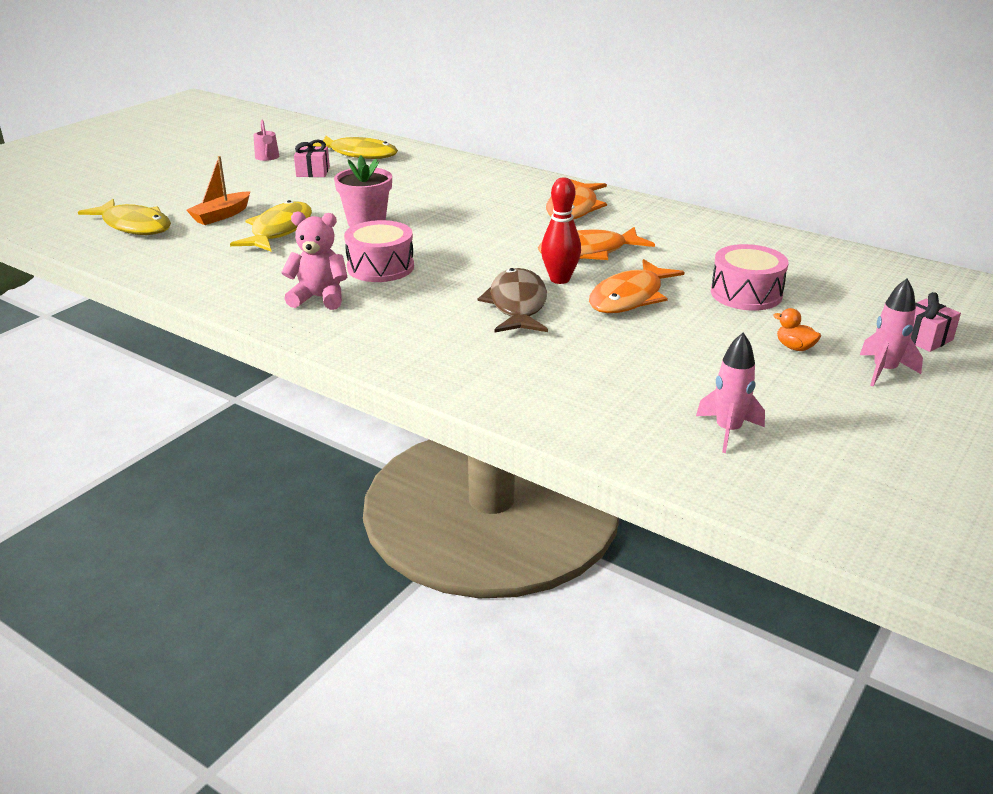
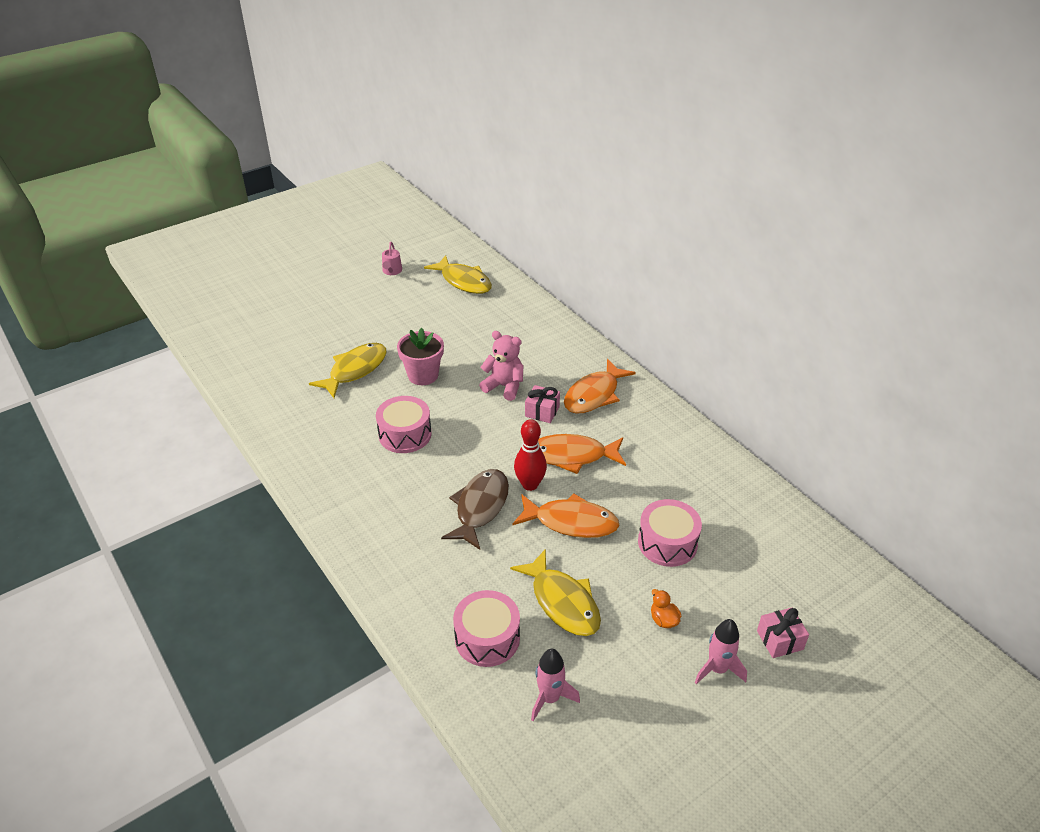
camera: 20 degrees right, 10 degrees up
(134, 226) = (258, 340): yellow fish -> yellow fish (562, 602)
(221, 215) = (323, 341): orange boat -> none
(313, 172) = (416, 299): pink gift -> pink gift (542, 411)
(319, 298) = (343, 460): pink teddy bear -> pink teddy bear (504, 386)
(613, 400) = (487, 638): none -> pink drum
(630, 297) = (571, 522): orange fish -> orange fish turned 135 degrees counterclockwise

